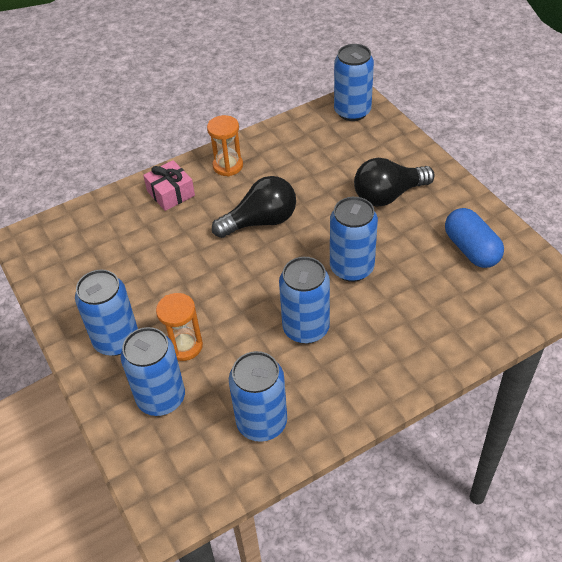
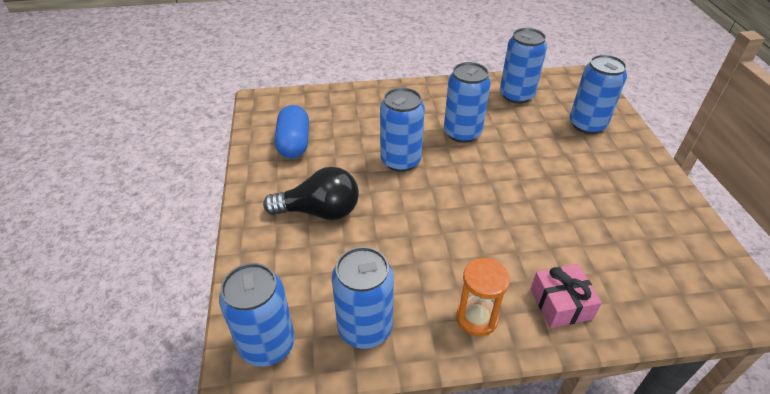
camera: 160 degrees left, 5 degrees down
(116, 340) = (625, 170): blue can -> blue can (365, 328)
(184, 346) = (565, 149): orange hourglass -> none
(261, 221) = (463, 229): black light bulb -> none

